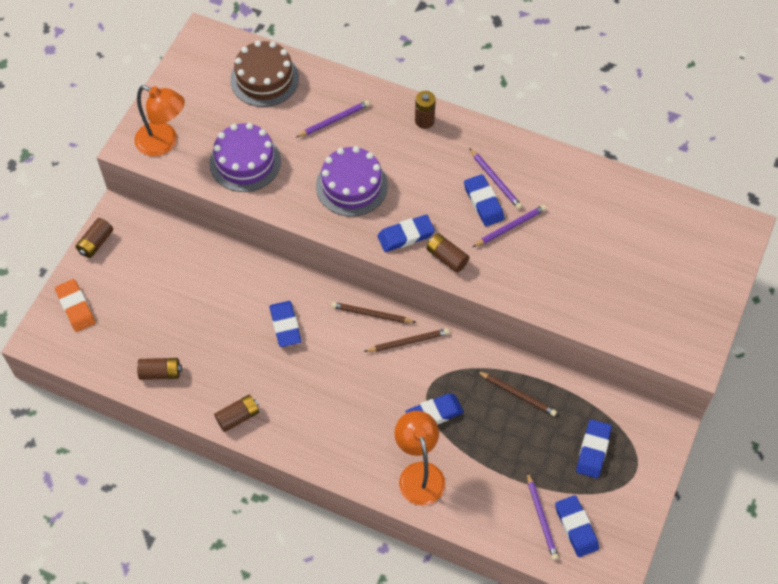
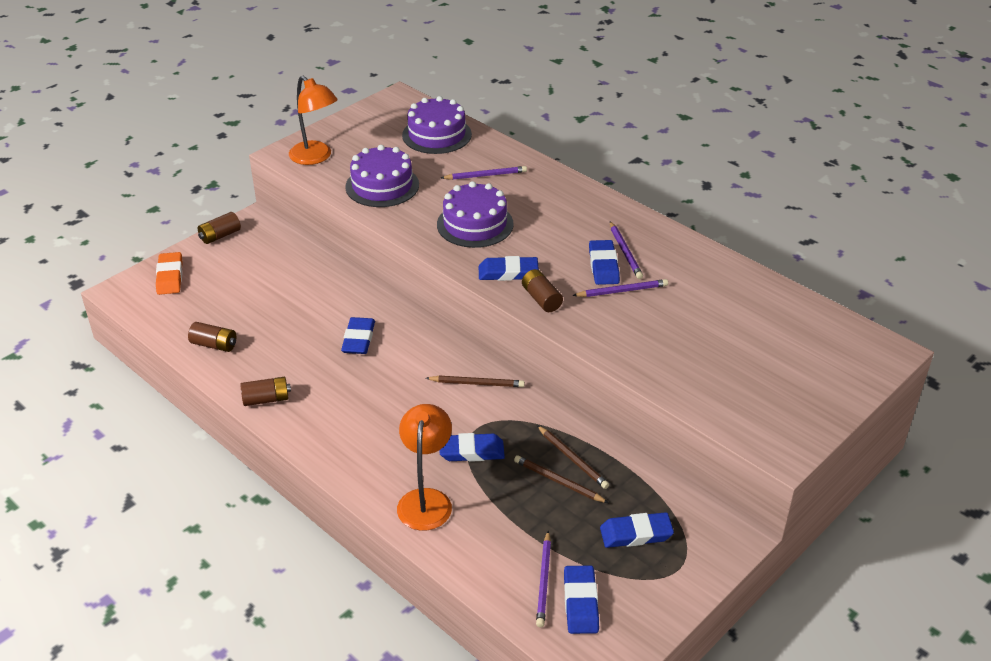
camera: 20 degrees right, 20 degrees down
(264, 79) = (436, 135): brown cake -> purple cake
(371, 314) = (451, 352): brown pencil -> brown pencil (558, 482)
(424, 121) = (575, 194): brown battery -> none
(593, 450) = (636, 534): blue eraser -> blue eraser turned 45 degrees clockwise

